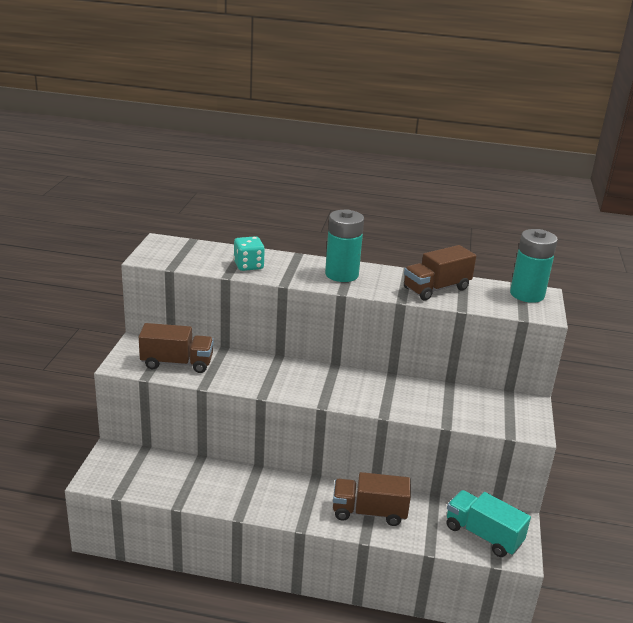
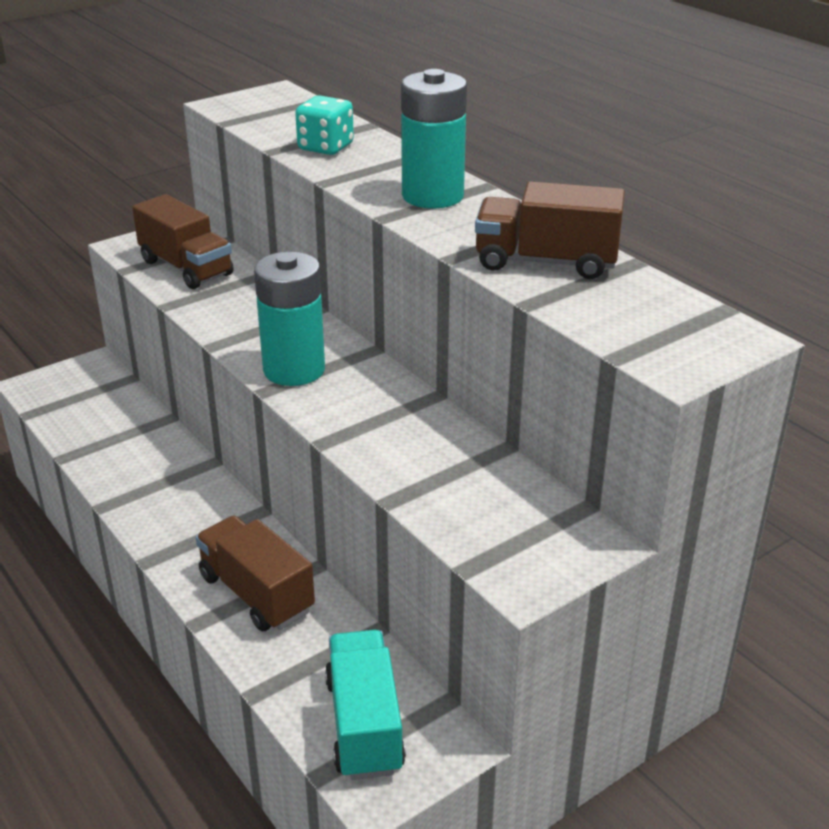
camera: 45 degrees right, 5 degrees up
(527, 294) = (703, 327): turquoise battery -> turquoise battery (294, 370)

